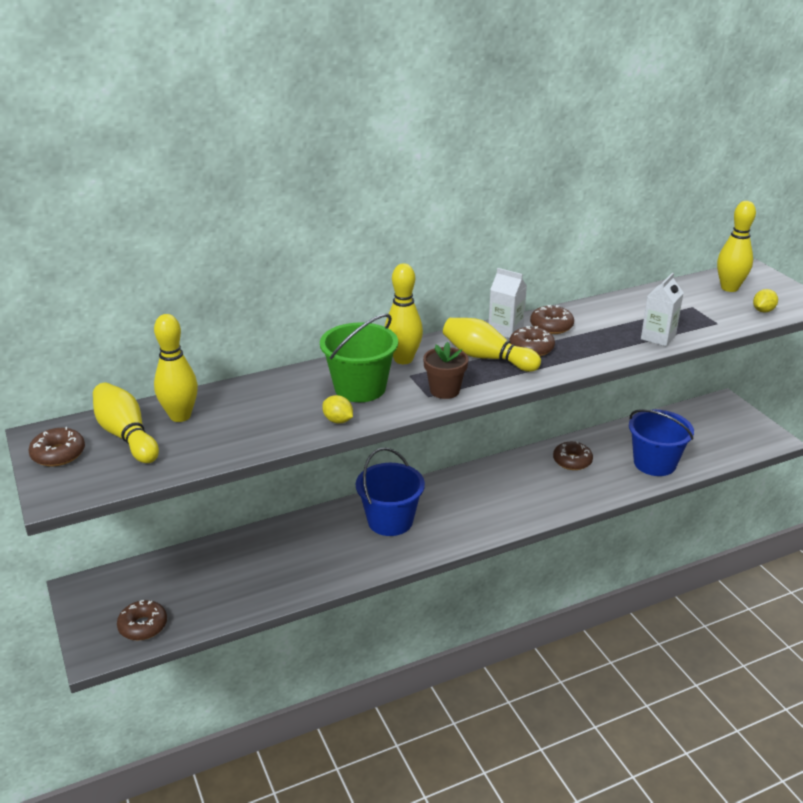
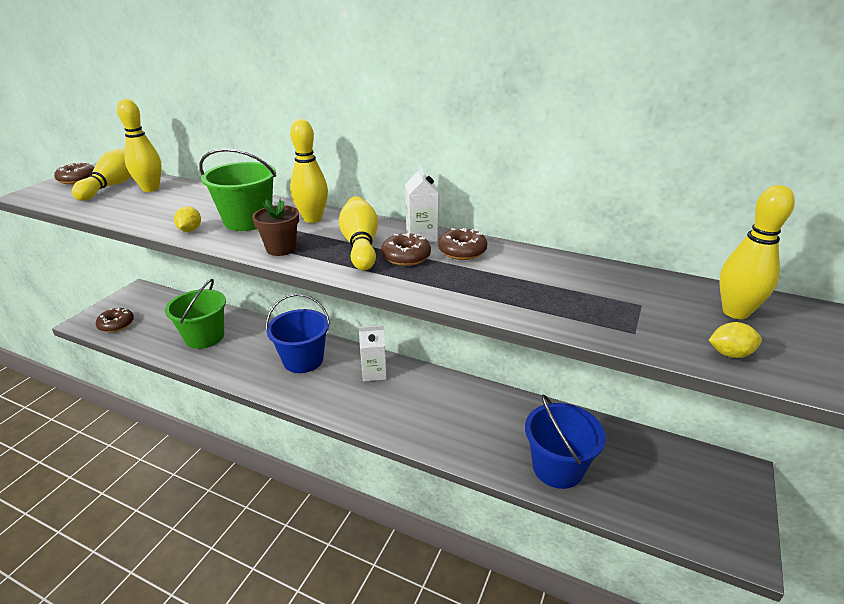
camera: 50 degrees right, 0 degrees up
(265, 568) = (204, 337): none -> green bucket
(572, 461) = (489, 412): brown donut -> none
(658, 337) = (534, 308): white carton -> white carton (374, 373)

